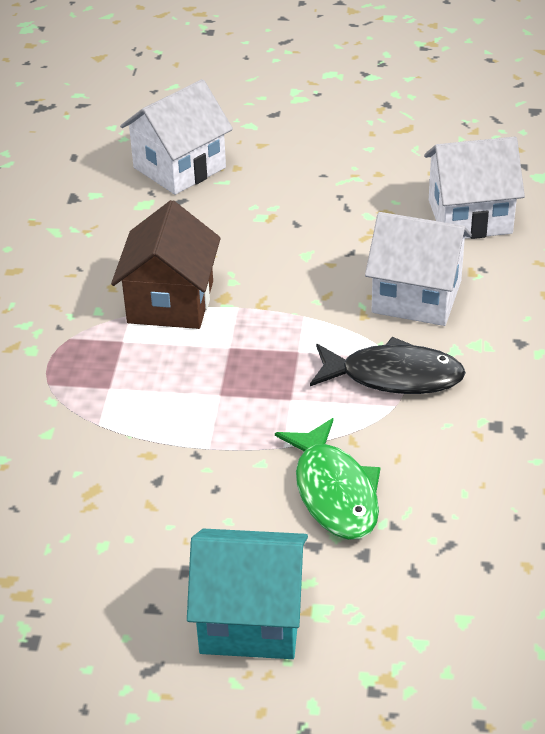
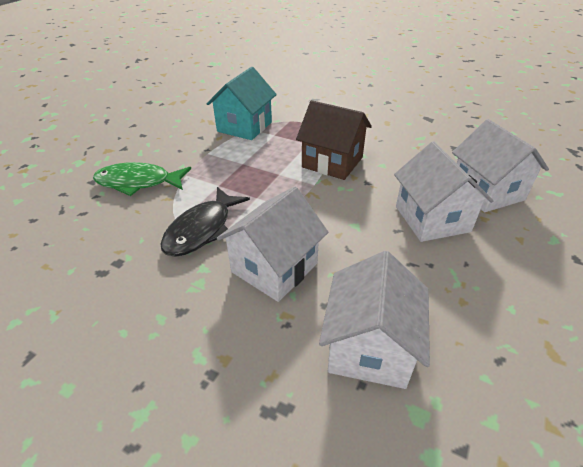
camera: 110 degrees right, 0 degrees up
(251, 619) = (98, 144): turquoise house -> turquoise house (244, 127)
(260, 201) = (432, 219): none -> white house

